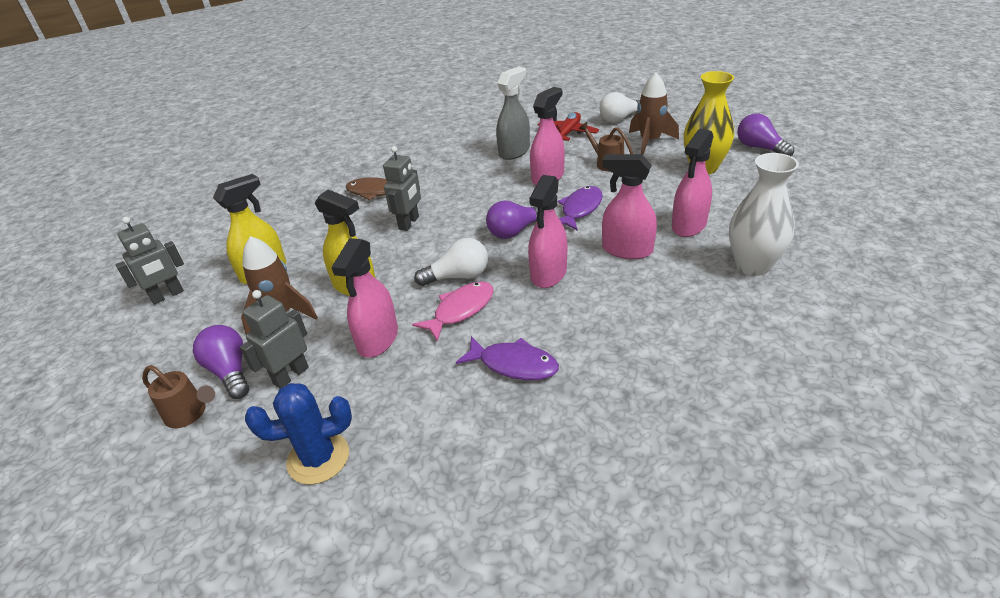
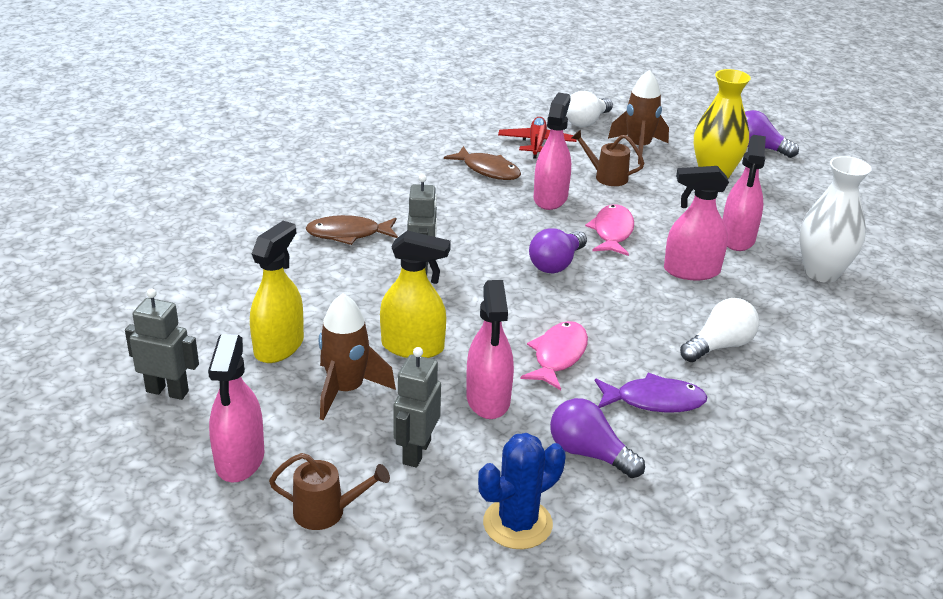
camera: 25 degrees left, 5 degrees down
(167, 295) = (167, 391): grey robot -> grey robot turned 105 degrees counterclockwise
(230, 371) = (336, 461): purple light bulb -> purple light bulb (589, 453)
(458, 276) = (528, 321): white light bulb -> white light bulb (719, 346)
(514, 152) = (488, 170): grey spray bottle -> brown fish
(548, 274) = (626, 306): pink spray bottle -> pink spray bottle (240, 459)
(580, 209) = (612, 232): purple fish -> pink fish

